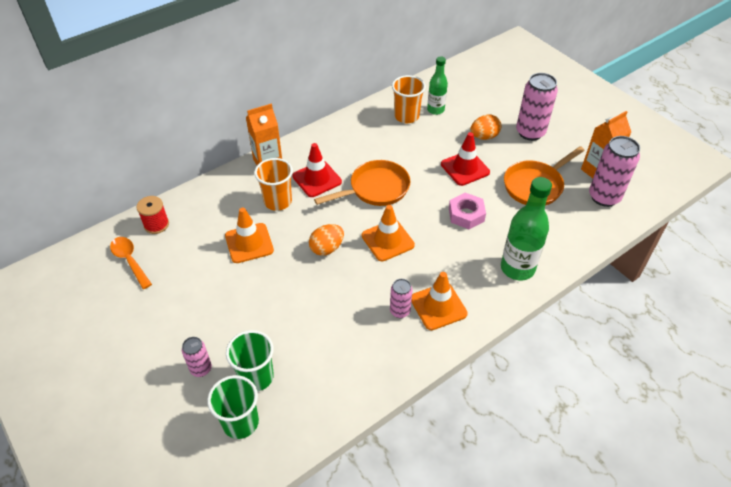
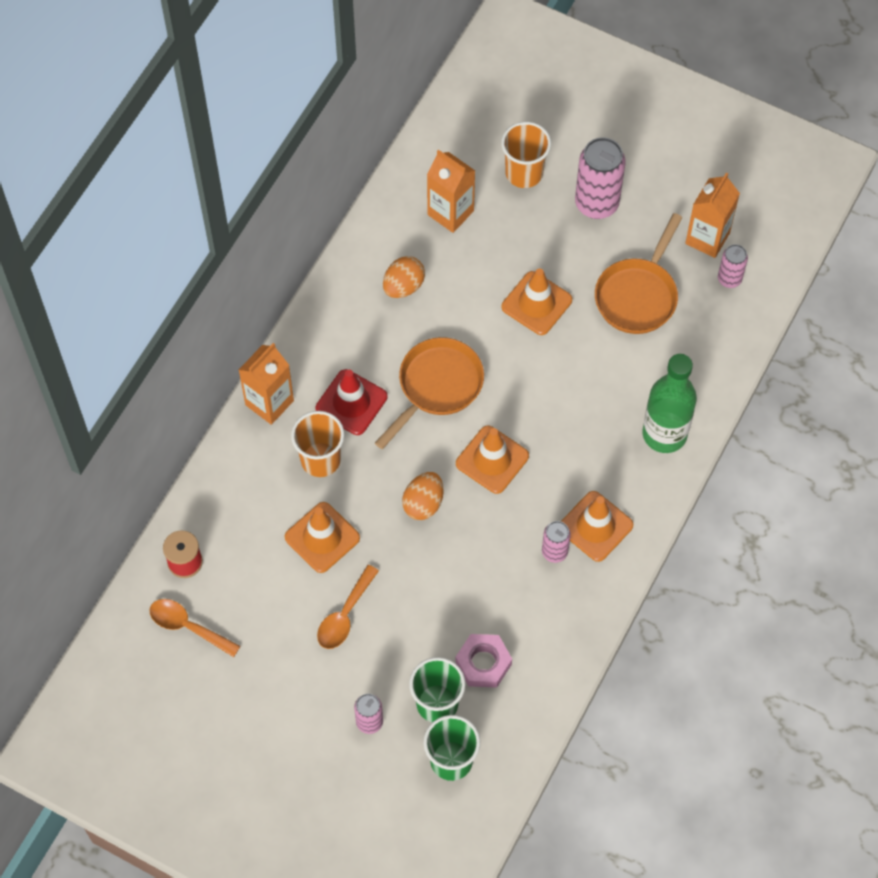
camera: 25 degrees left, 15 degrees up
(232, 293) = (345, 615): none -> orange spoon
(406, 116) = (416, 241): orange cup -> orange cup (524, 173)
(435, 110) = (450, 213): green bottle -> orange carton
(465, 168) = (536, 303): red traffic cone -> orange traffic cone
(466, 214) = (570, 379): pink nut -> pink nut (483, 663)
(484, 137) = (538, 236): orange egg -> orange egg (403, 286)
(604, 197) = (729, 279): pink can -> pink can, size x0.55

